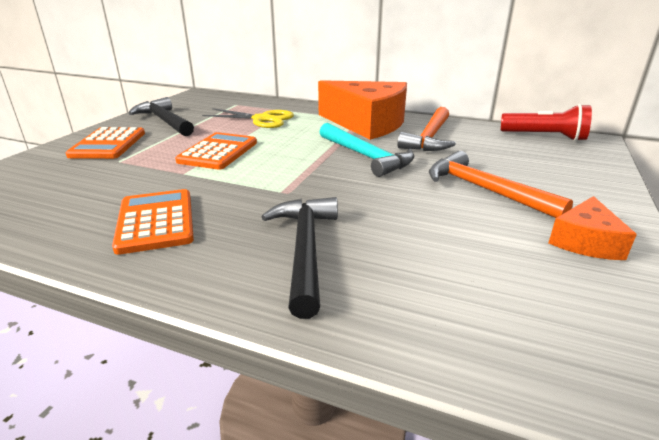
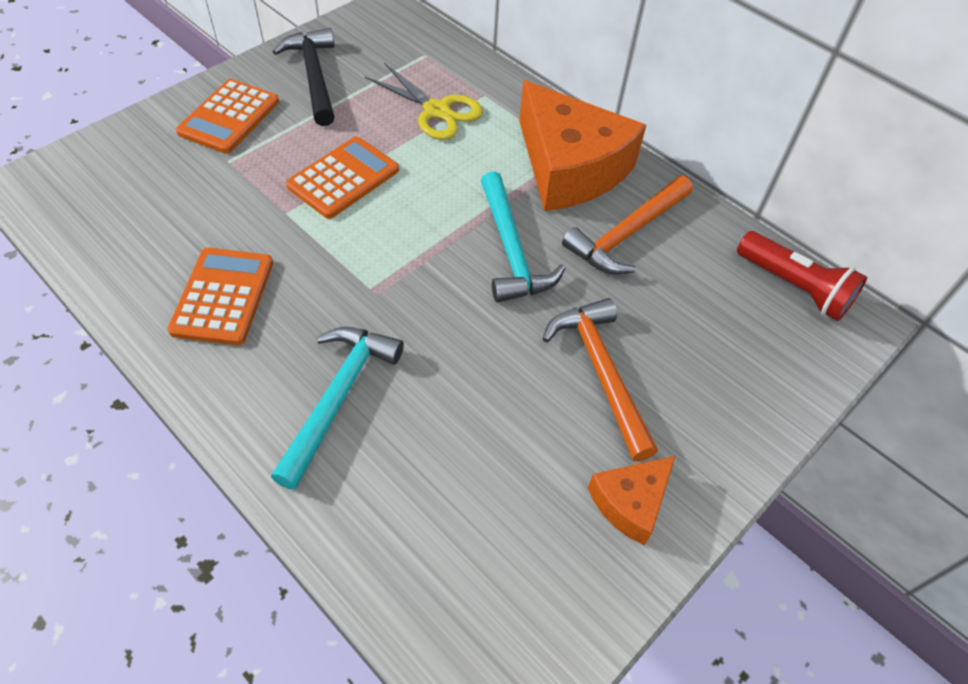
camera: 20 degrees right, 25 degrees up
(305, 249) = (338, 397): black hammer -> turquoise hammer

